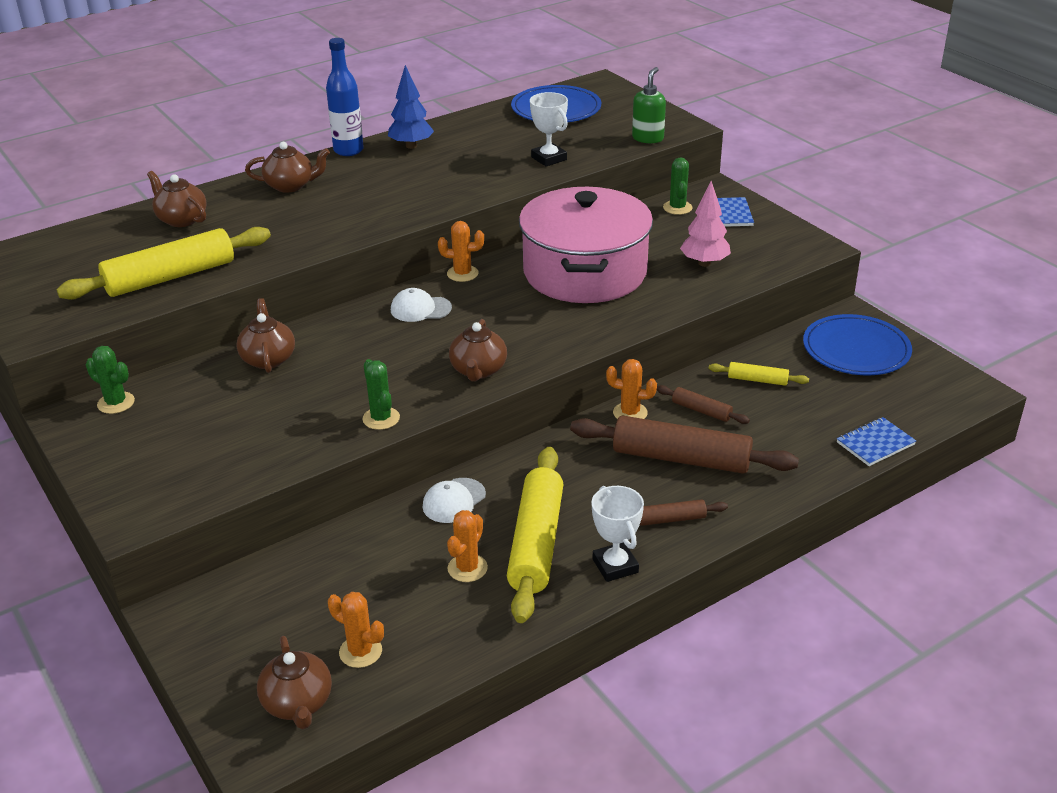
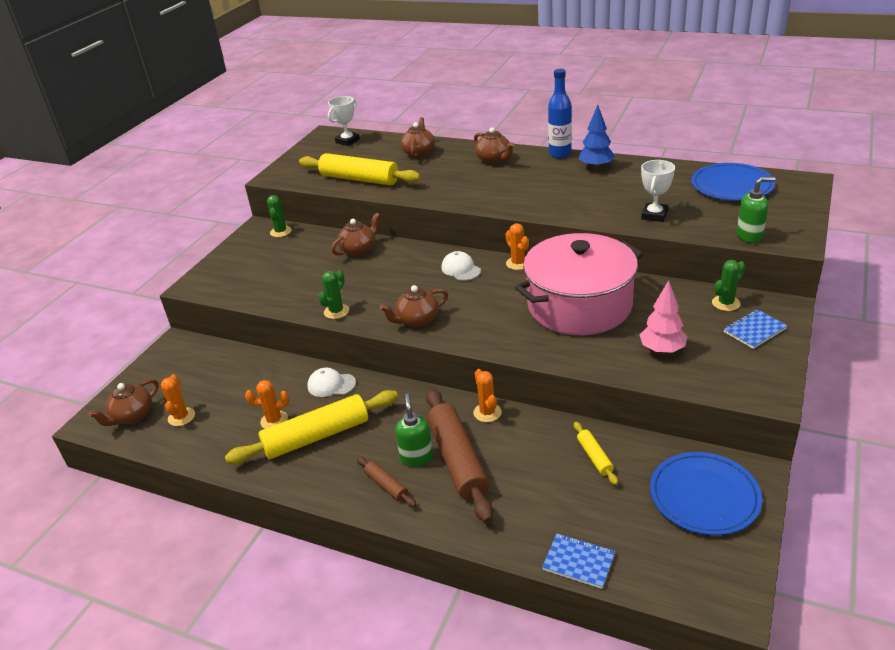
camera: 60 degrees right, 0 degrees up
(615, 566) = (319, 481): white trophy -> white trophy (347, 141)
(648, 483) = (416, 457): none -> green soap dispenser
(701, 410) = (524, 445): brown rolling pin -> none

